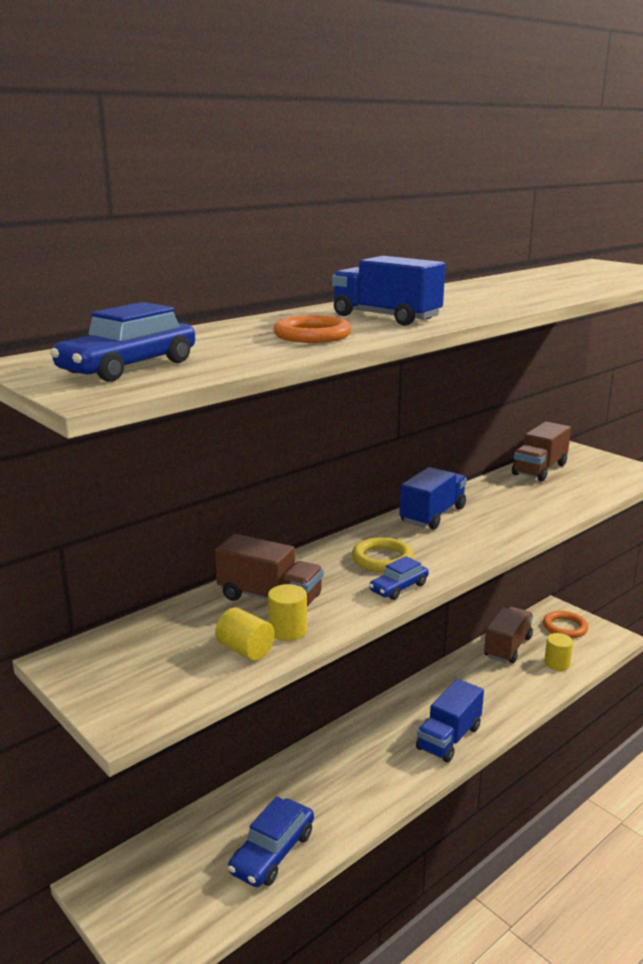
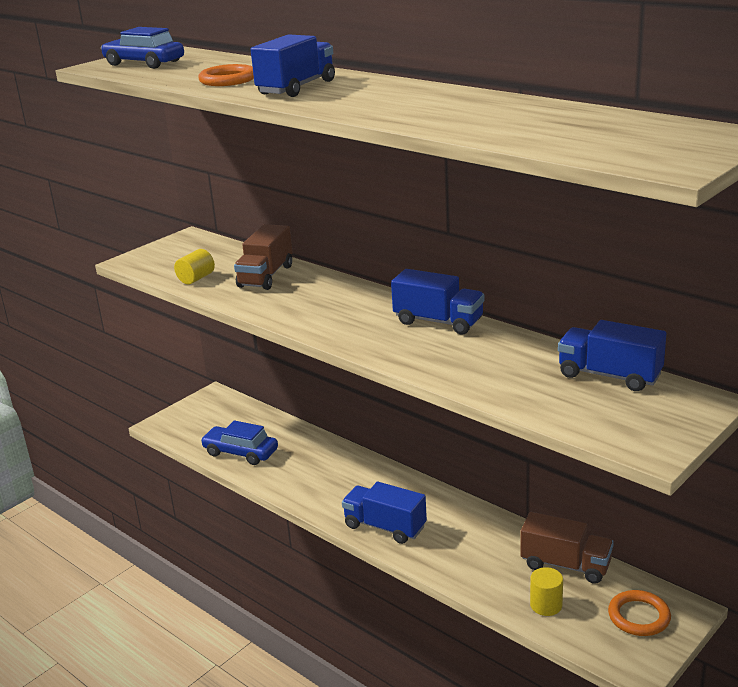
camera: 85 degrees right, 5 degrees up
(288, 631) = (220, 287): yellow cylinder -> none
(382, 559) = (337, 307): yellow ring -> none
(398, 588) = (286, 317): blue car -> none
(539, 469) = (609, 375): brown truck -> blue truck

